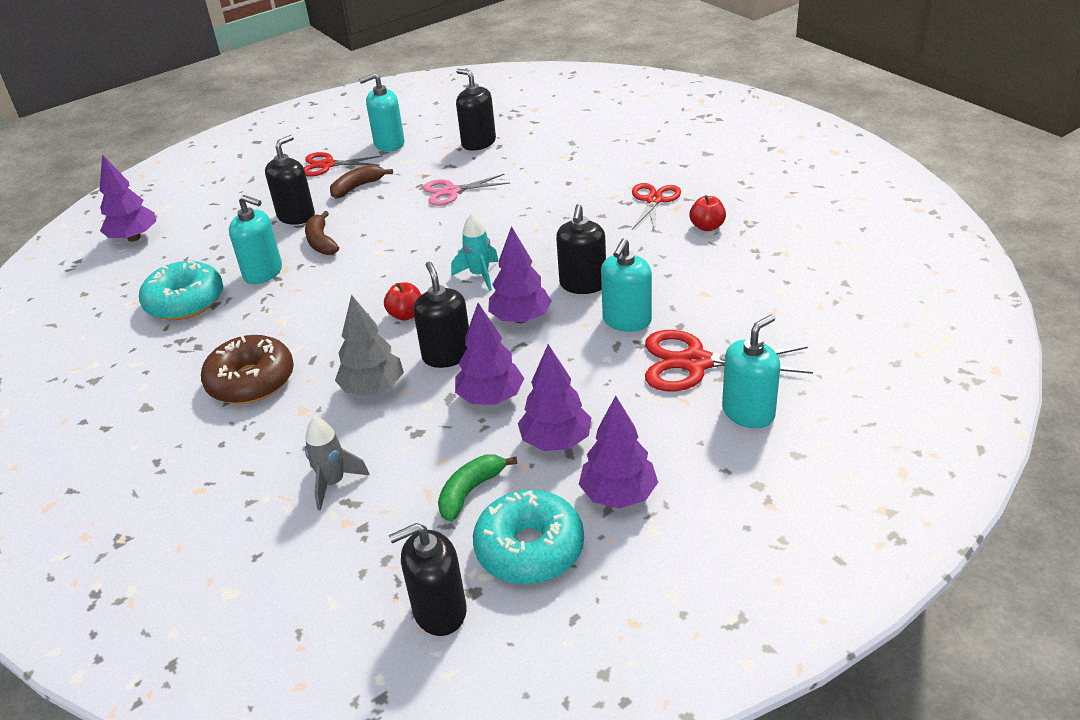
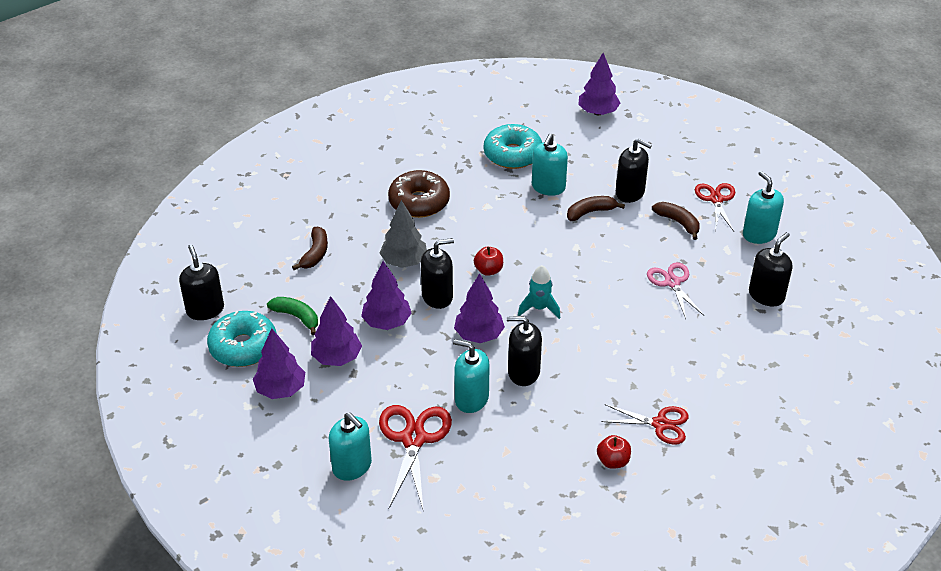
camera: 85 degrees right, 5 degrees up
(333, 483) = (315, 254): grey rocket -> brown banana

